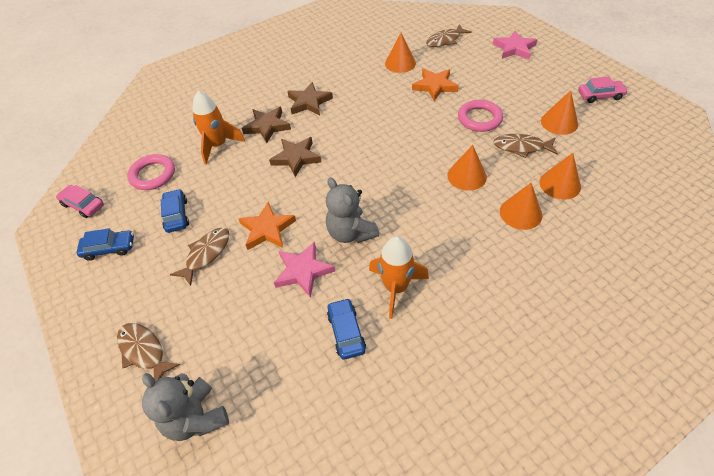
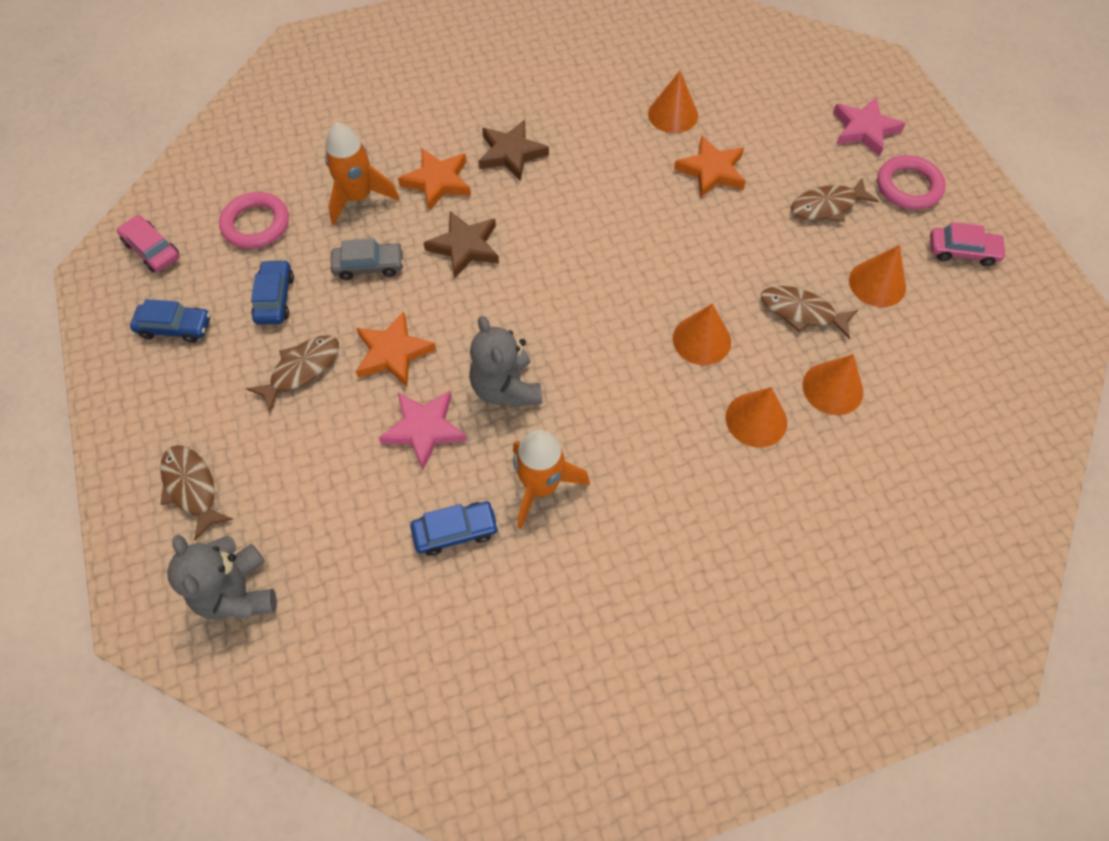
camera: 10 degrees right, 10 degrees up
(236, 182) = (369, 266): none -> grey car
(267, 126) = (437, 181): brown star -> orange star
(346, 332) = (455, 531): blue car -> blue car turned 75 degrees clockwise
(445, 40) = (759, 87): brown fish -> brown fish (827, 206)
(479, 118) = (758, 246): pink ring -> pink ring (908, 186)

